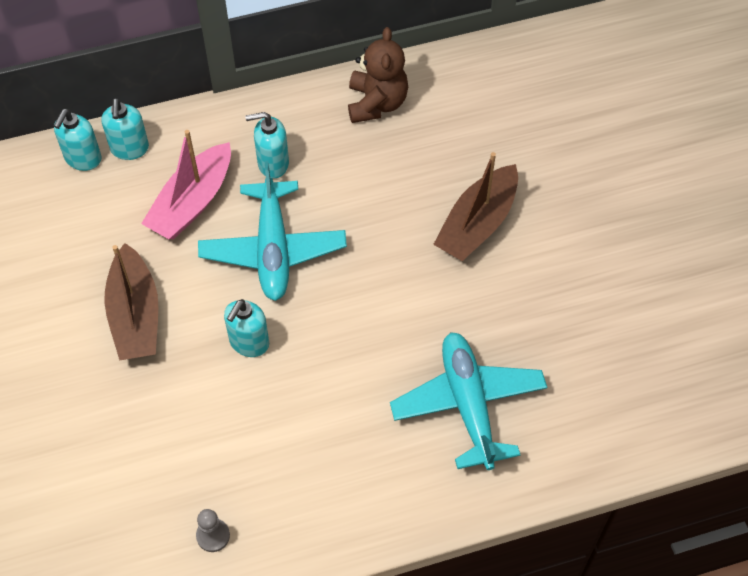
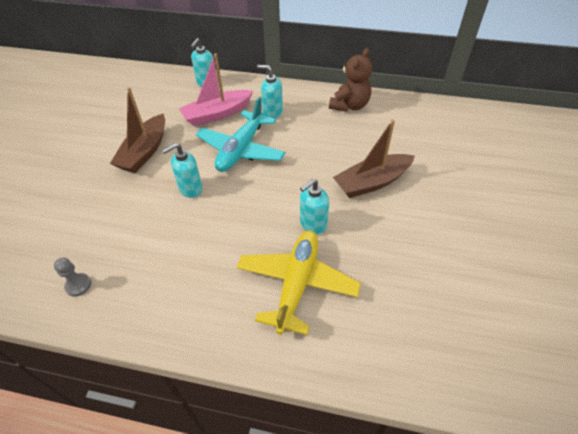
camera: 30 degrees right, 10 degrees down
(83, 159) = (182, 80): turquoise soap dispenser -> turquoise soap dispenser (313, 224)
(468, 404) = (297, 284): turquoise plane -> yellow plane

